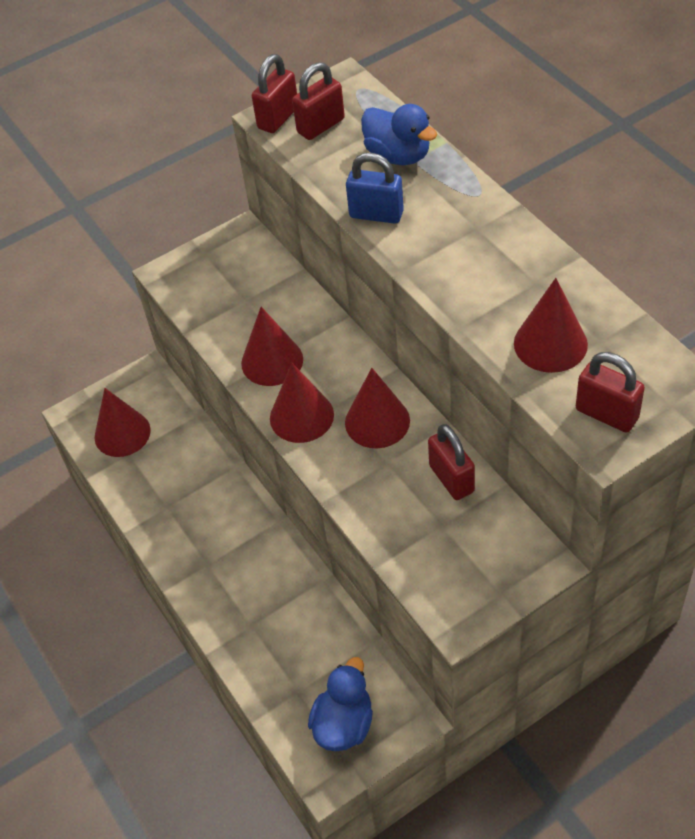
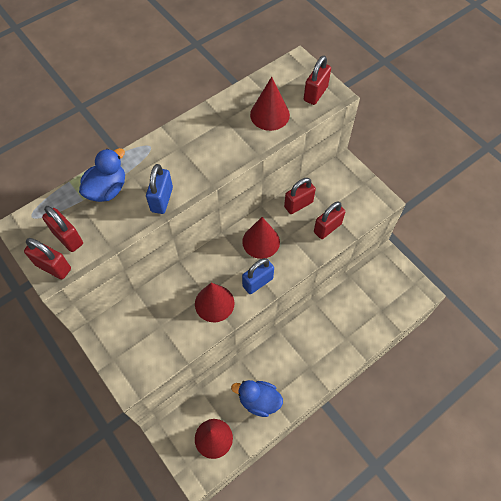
camera: 100 degrees left, 10 degrees up
(301, 416) = (257, 282): red cone -> blue padlock
(344, 724) = (395, 287): blue duck -> blue duck (259, 400)
(399, 521) = (327, 228): none -> red padlock

